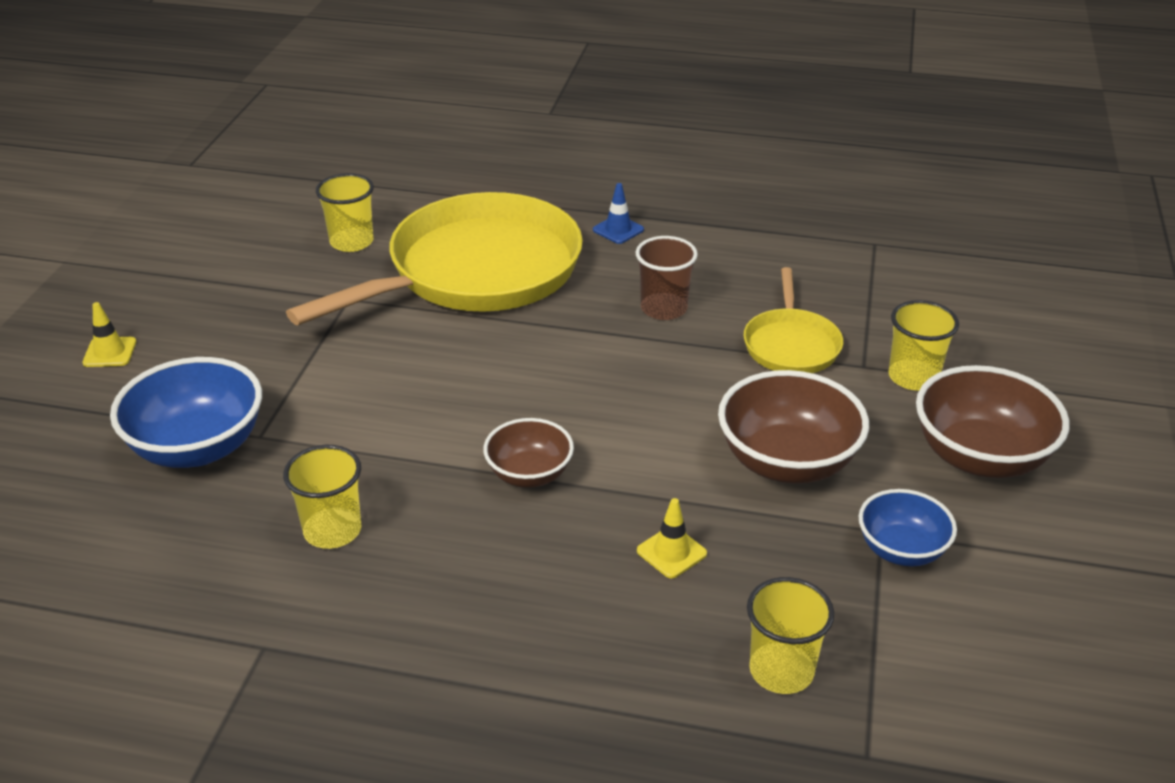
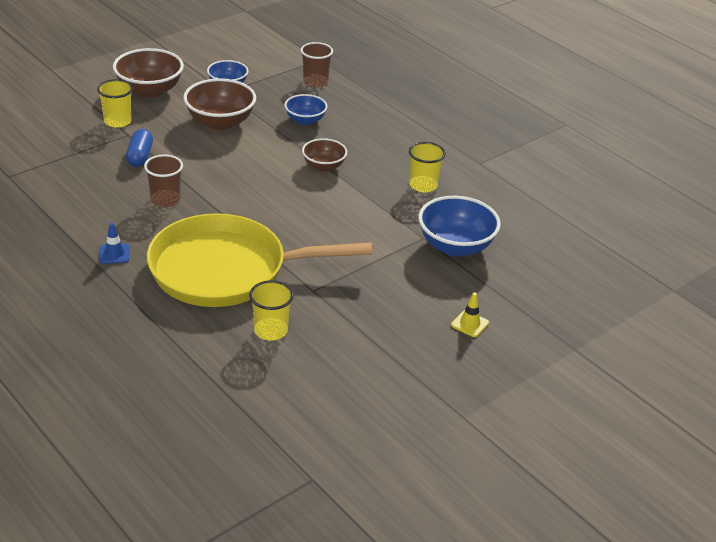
camera: 145 degrees left, 0 degrees up
(671, 552) = (305, 120): yellow traffic cone -> blue bowl
(781, 670) = (315, 82): yellow cup -> brown cup
(791, 345) = (140, 156): yellow pan -> blue capsule

